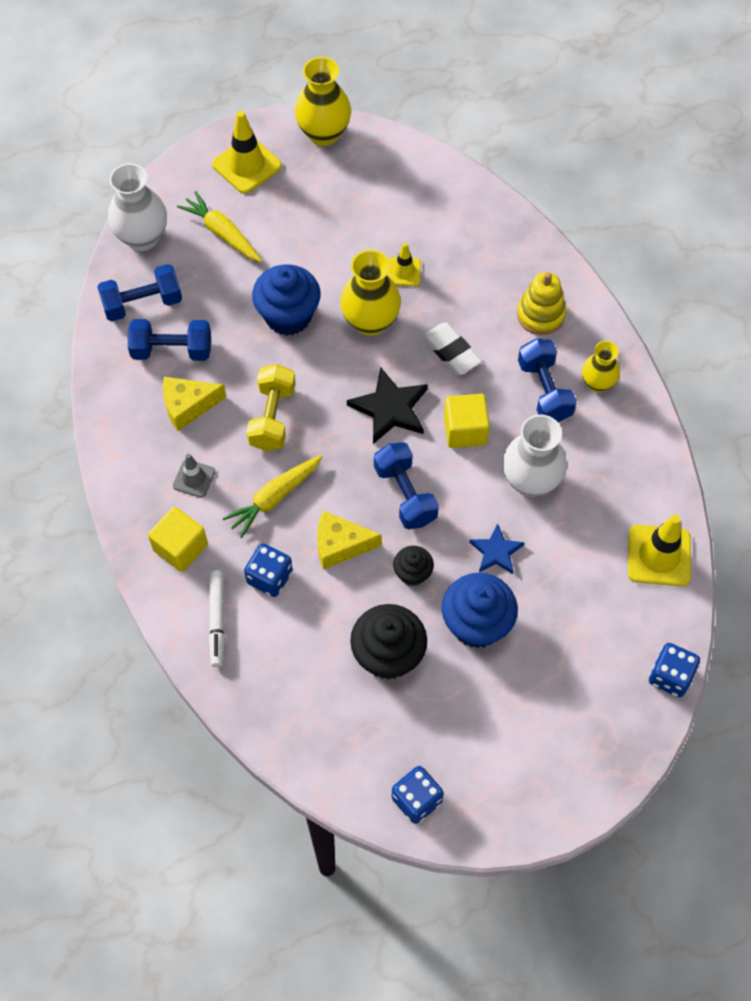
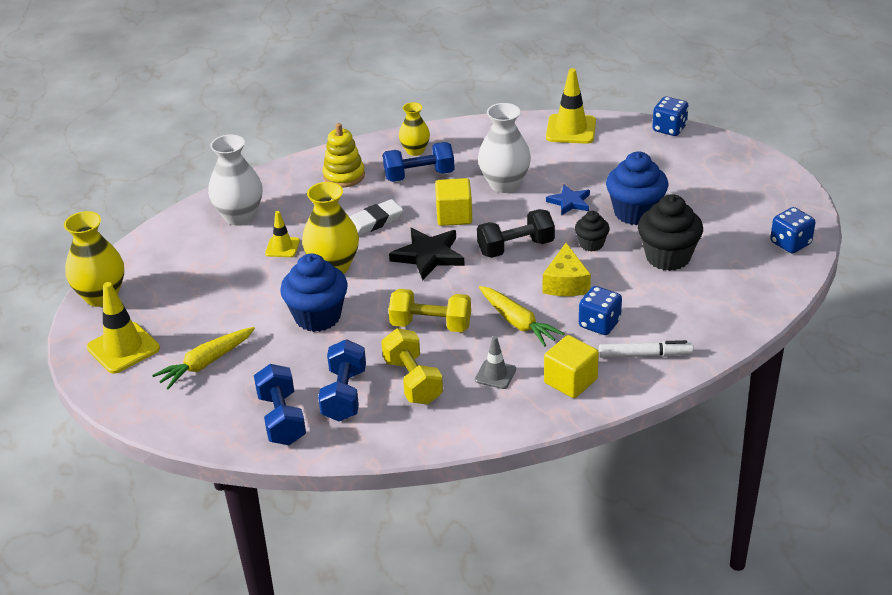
camera: 85 degrees left, 25 degrees down
(142, 237) = (195, 422): white vase -> white vase (239, 216)
(188, 406) = (413, 381): yellow cheese -> yellow dumbbell
(405, 494) = (516, 248): blue dumbbell -> black dumbbell

